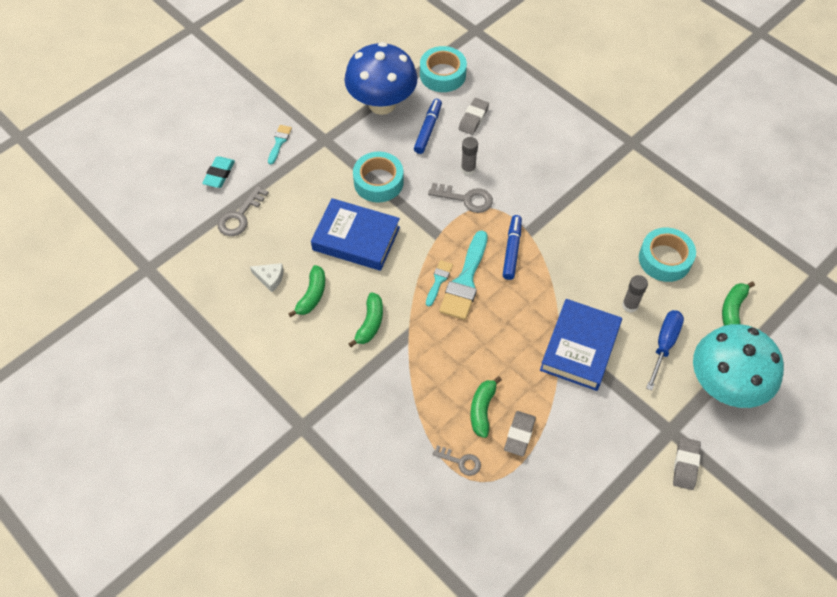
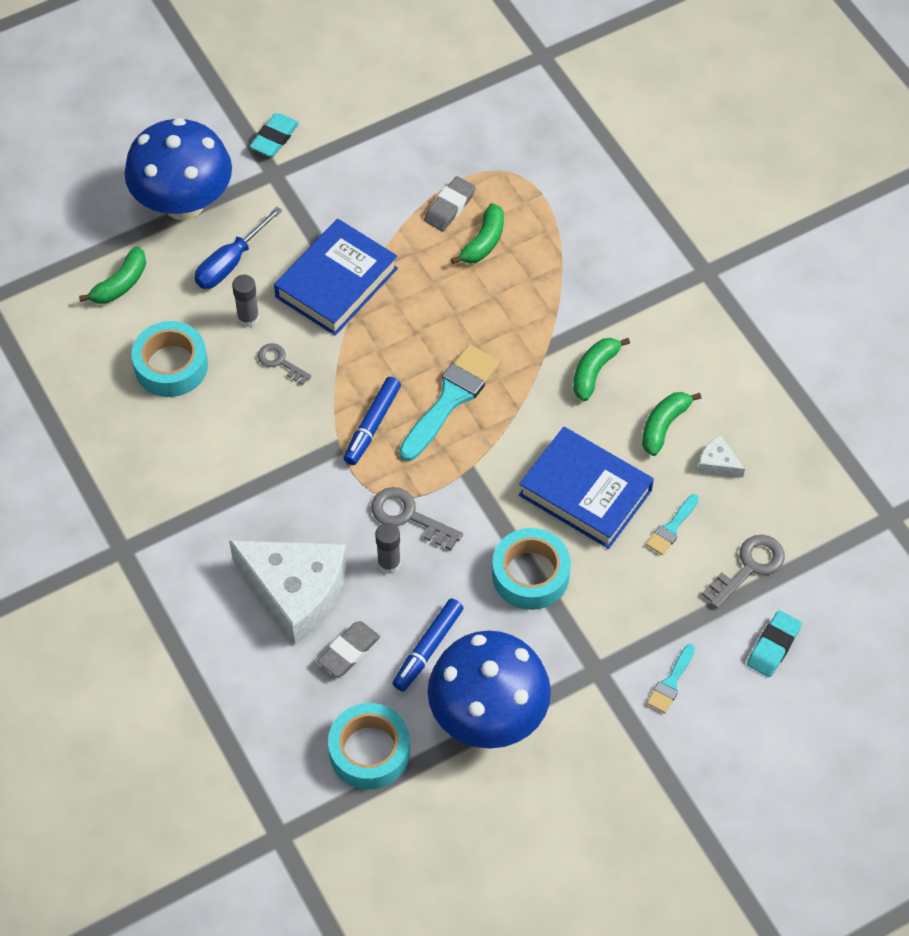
camera: 165 degrees left, 0 degrees up
(438, 280) = (487, 407): turquoise brush -> turquoise brush (671, 528)
(461, 461) = (527, 195): grey key -> grey key (280, 362)
(518, 142) = (295, 591): none -> white cheese
(685, 465) = (274, 138): grey eraser -> turquoise eraser
(724, 386) = (184, 203): turquoise mushroom -> blue mushroom

